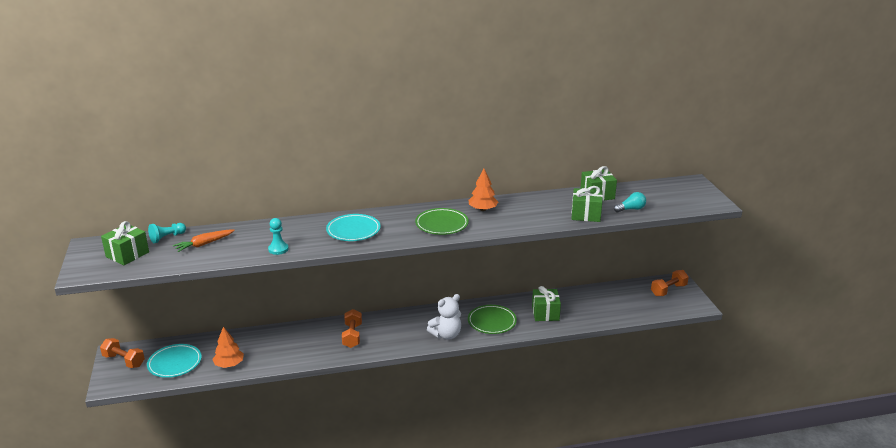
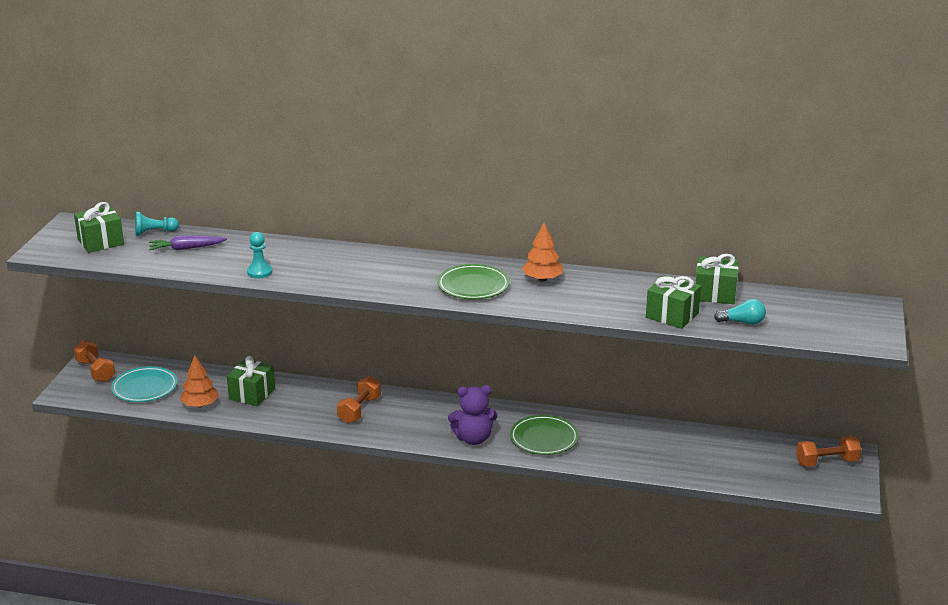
camera: 25 degrees right, 0 degrees up
(204, 244) = (186, 248): orange carrot -> purple carrot
(353, 230) = (362, 270): turquoise plate -> none
(446, 335) = (473, 439): white teddy bear -> purple teddy bear
(545, 313) = (624, 446): green gift -> green gift (252, 394)

